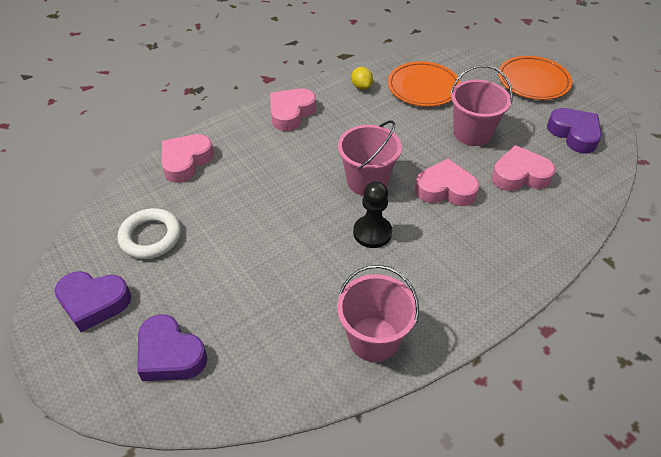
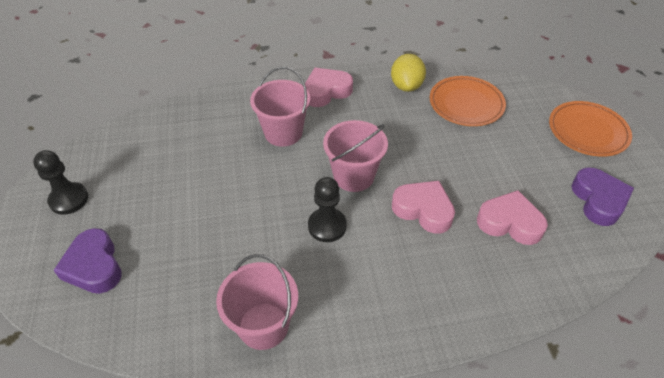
camera: 25 degrees right, 0 degrees up
(94, 302) = (69, 199): purple heart -> black pawn
(150, 237) = (144, 161): white ring -> none
(186, 161) = (212, 106): pink heart -> none
(361, 86) = (406, 86): yellow lemon -> yellow lemon, size x1.63
(472, 133) = (487, 164): pink bucket -> pink bucket (283, 133)

